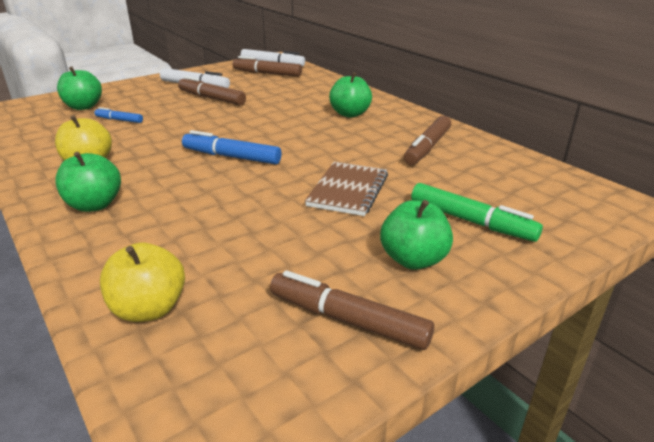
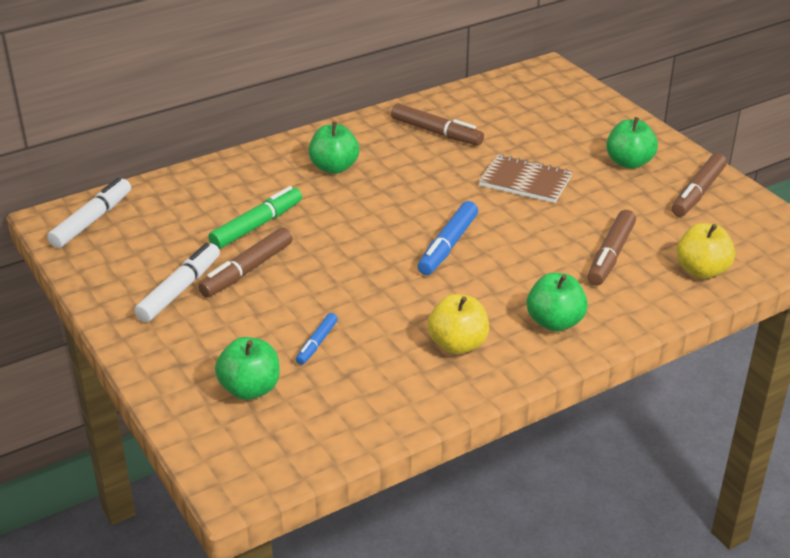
camera: 85 degrees left, 5 degrees up
(267, 74) = (144, 225): brown marker -> brown marker (610, 255)
(471, 221) = (575, 133): green marker -> green marker (257, 225)

